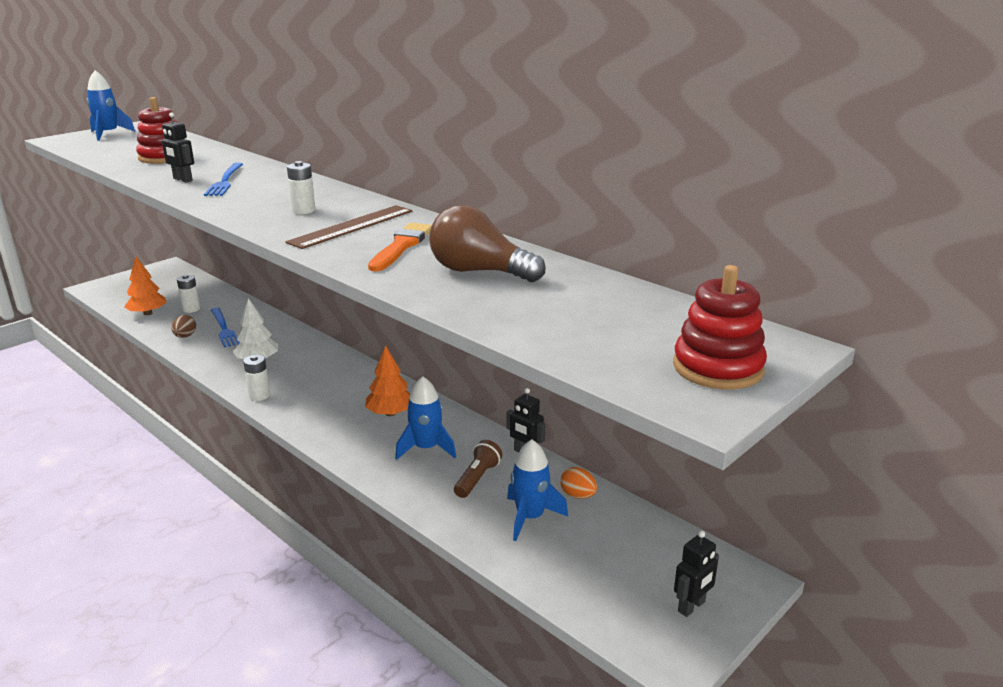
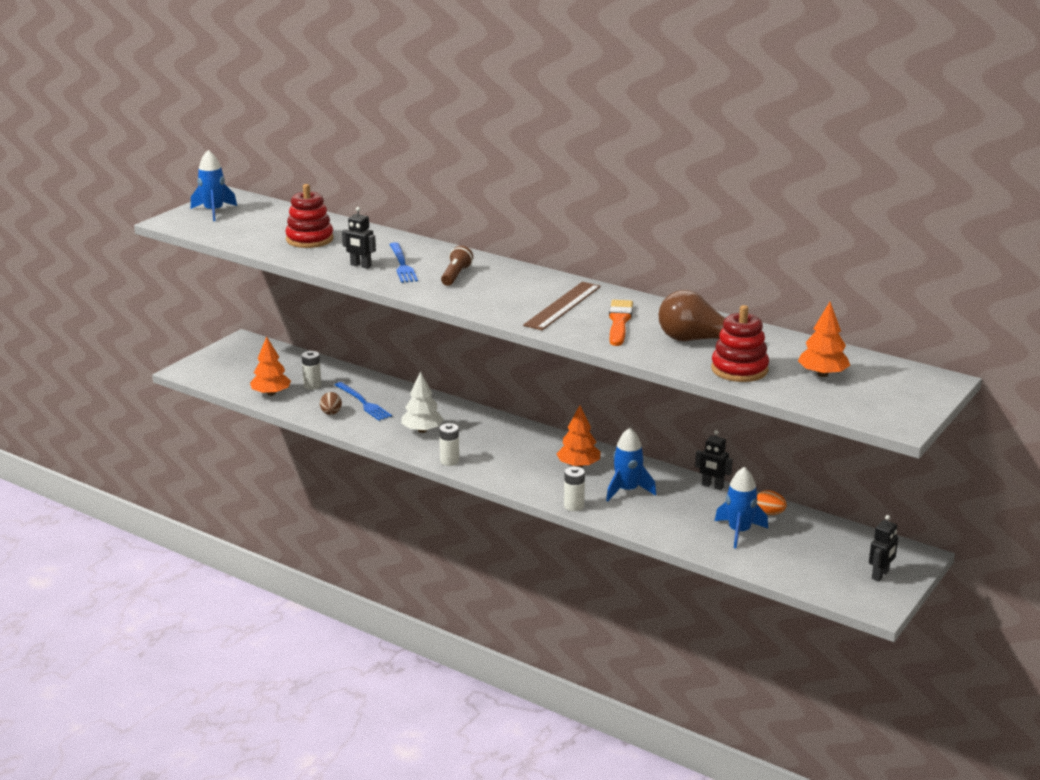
camera: 10 degrees left, 0 degrees up
(303, 210) = (506, 292): white battery -> white battery (574, 506)
(477, 478) = (683, 509): brown flashlight -> brown flashlight (456, 275)
(620, 325) = (822, 374): none -> orange tree
(718, 368) = (899, 398): red stacking toy -> red stacking toy (739, 369)

